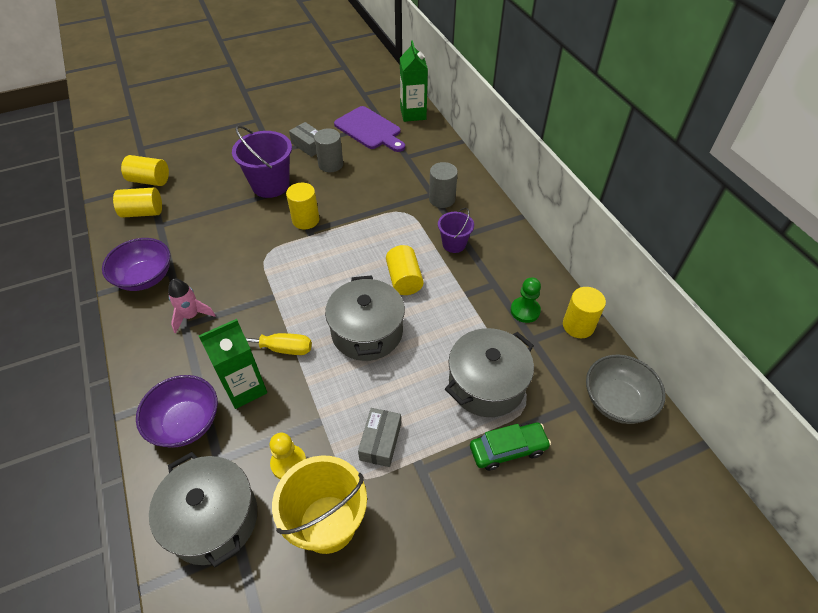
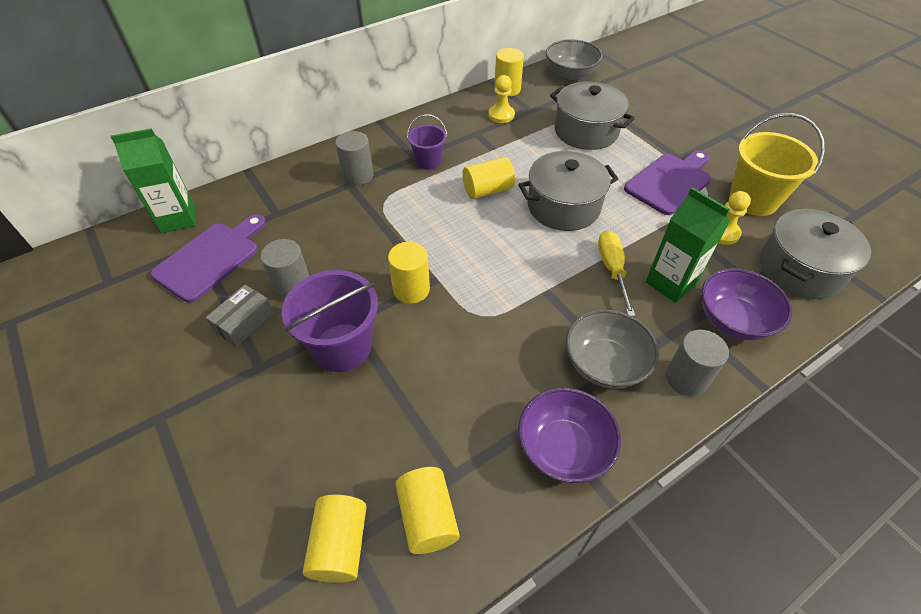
camera: 100 degrees left, 0 degrees up
(153, 364) = (686, 378): none -> grey cylinder
(191, 316) = (604, 364): pink rocket -> grey bowl
(380, 441) = (670, 182): grey box -> purple cutting board
(508, 449) = (637, 118): green car -> none
(525, 310) = (501, 115): green pawn -> yellow pawn

